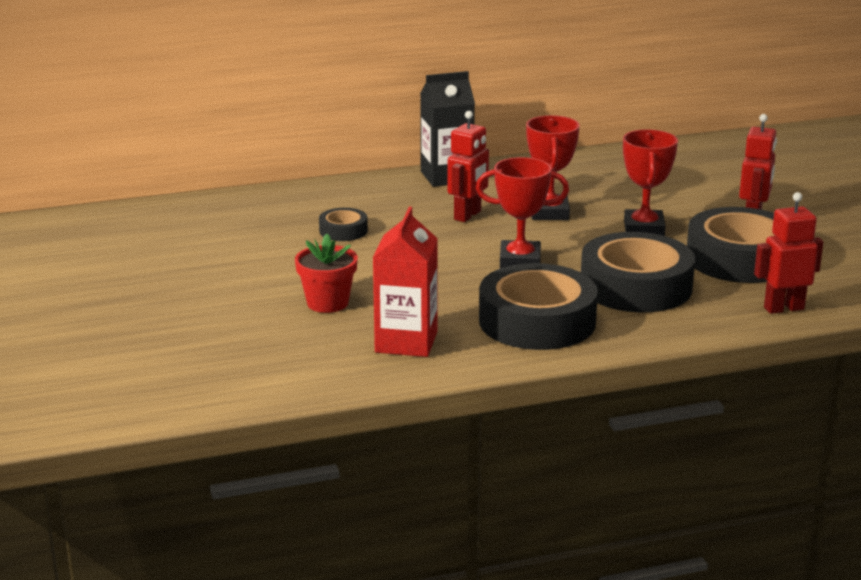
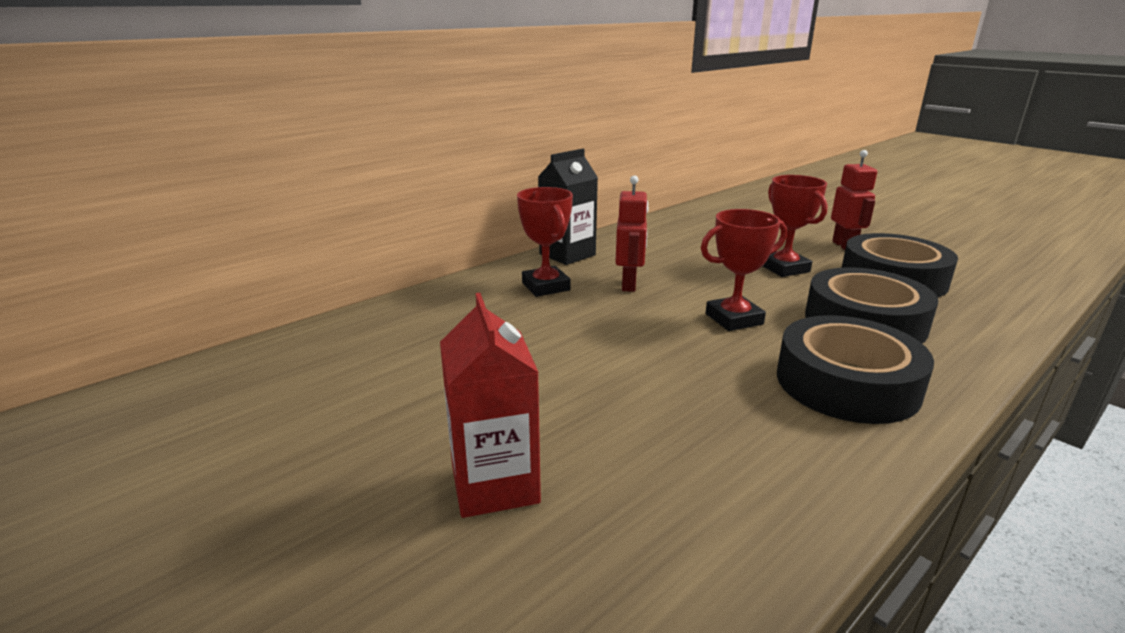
camera: 25 degrees left, 0 degrees up
(327, 303) = (609, 420): red flower pot -> none
(343, 231) = (530, 324): black tape -> none
(406, 342) = (762, 453): red carton -> red carton (495, 484)
(549, 212) = (692, 269): red trophy -> red trophy (546, 286)
(783, 308) = (1002, 315): red robot -> none

